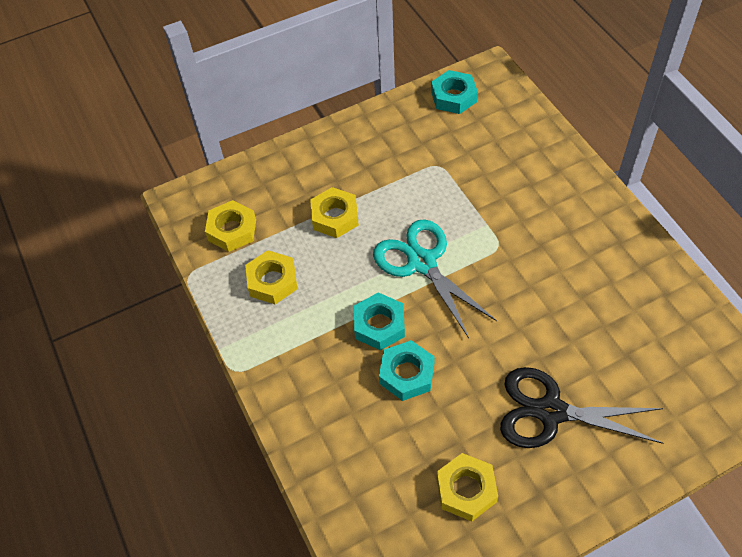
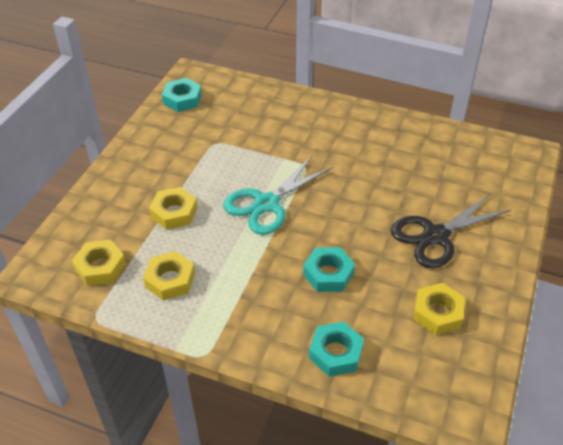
camera: 45 degrees left, 10 degrees down
(379, 325) = (278, 257): turquoise nut -> turquoise nut (335, 353)
(422, 262) = (266, 204): turquoise scissors -> turquoise scissors turned 60 degrees counterclockwise

